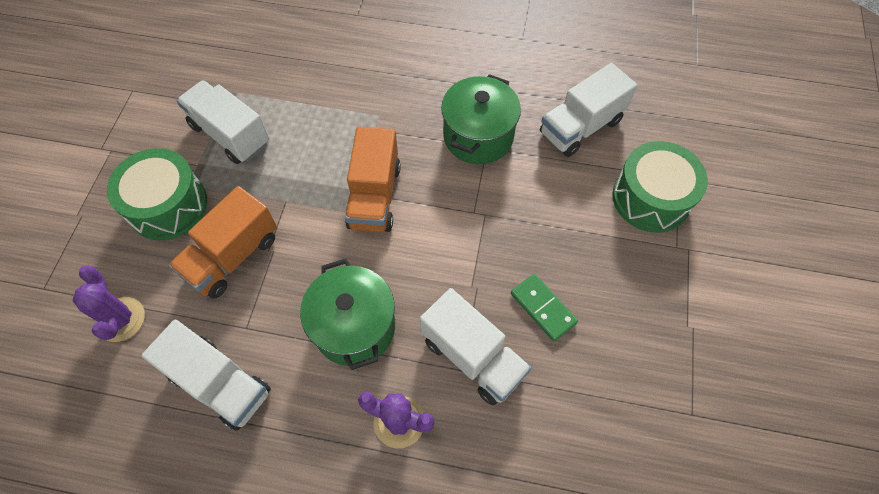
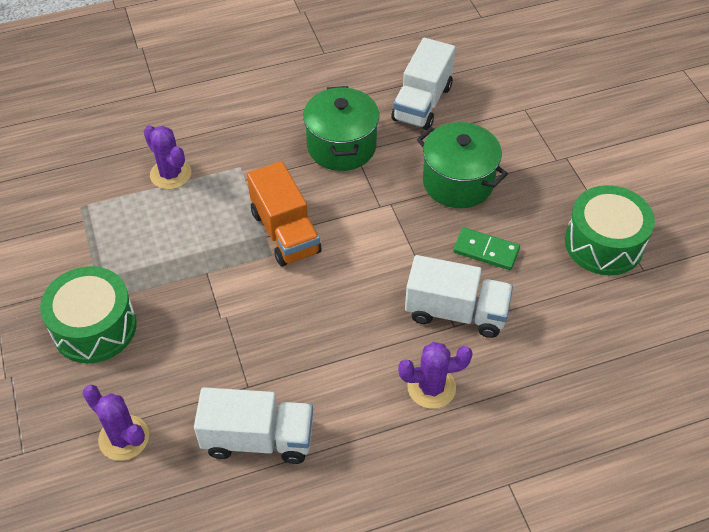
camera: 30 degrees left, 10 degrees down
(230, 134) = (109, 242): white truck -> none
(233, 256) = (191, 338): orange truck -> none
(318, 96) = (170, 174): none -> purple cactus
(354, 327) = (343, 338): green pot -> green pot (458, 182)
(651, 198) = (514, 133): green drum -> green drum (603, 243)

